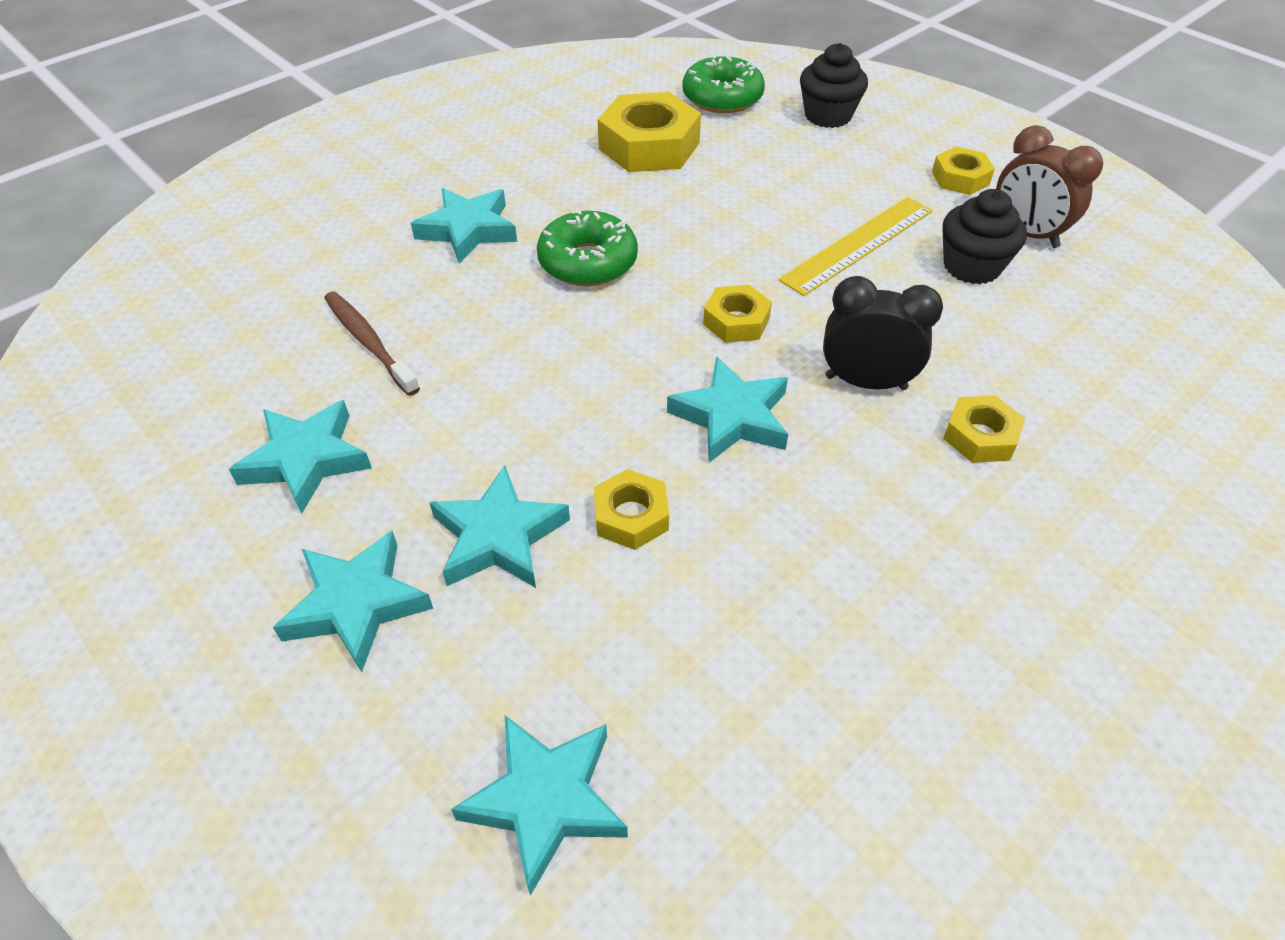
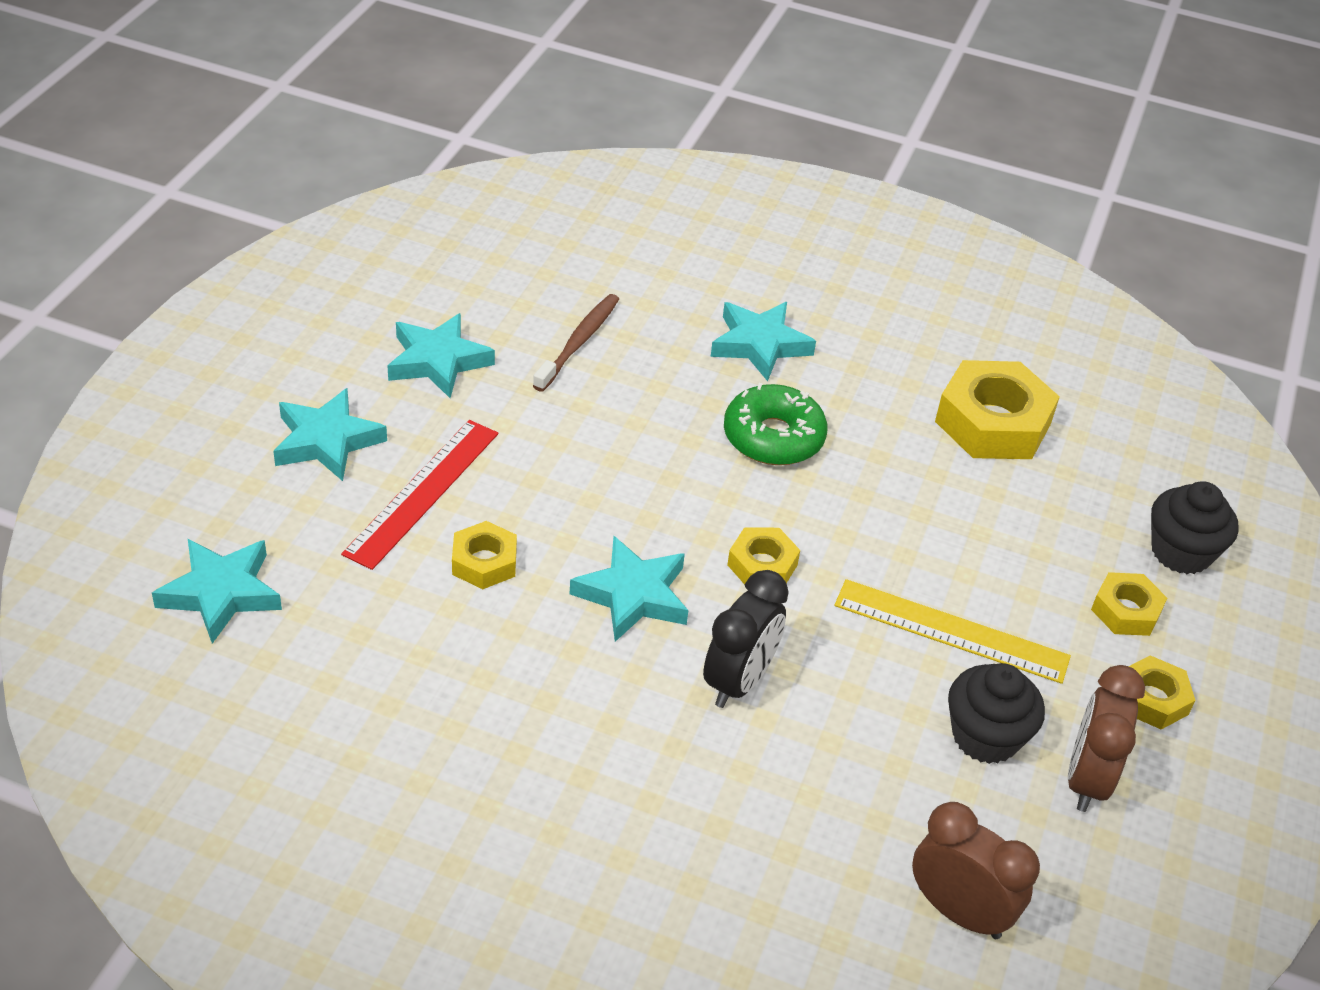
camera: 60 degrees right, 5 degrees down
(499, 537) = (423, 492): turquoise star -> red ruler
(722, 98) = (1136, 453): green donut -> none
(866, 382) = (739, 681): black clock -> black clock turned 45 degrees clockwise
(980, 436) = (718, 784): yellow nut -> yellow nut (1126, 611)
(1141, 342) = (958, 912): none -> brown clock

